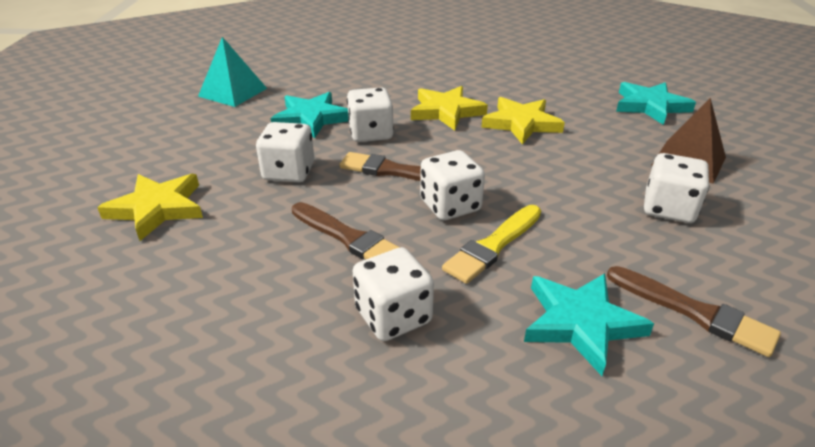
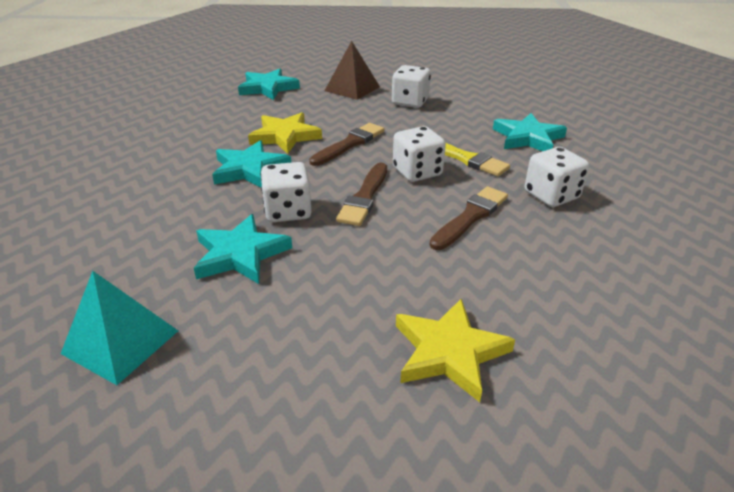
camera: 90 degrees left, 0 degrees up
(289, 172) = (366, 259): white dice -> none
(446, 111) = (250, 169): yellow star -> turquoise star
(694, 312) = (505, 110): brown brush -> brown brush (349, 144)

